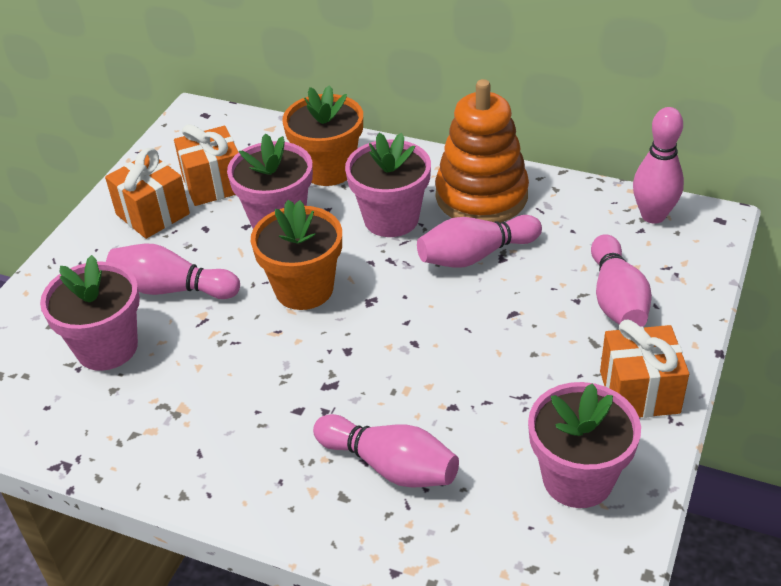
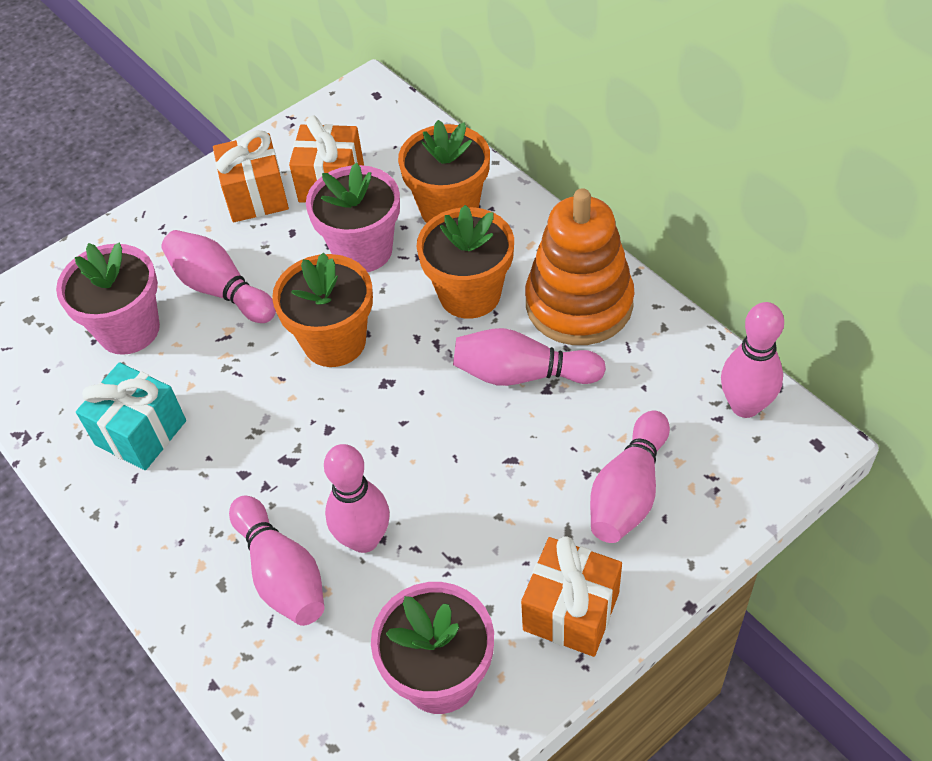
camera: 30 degrees right, 10 degrees up
(179, 418) = (141, 433): none -> turquoise gift
(391, 219) = (470, 294): pink flower pot -> orange flower pot
(440, 413) = (364, 539): none -> pink bowling pin

